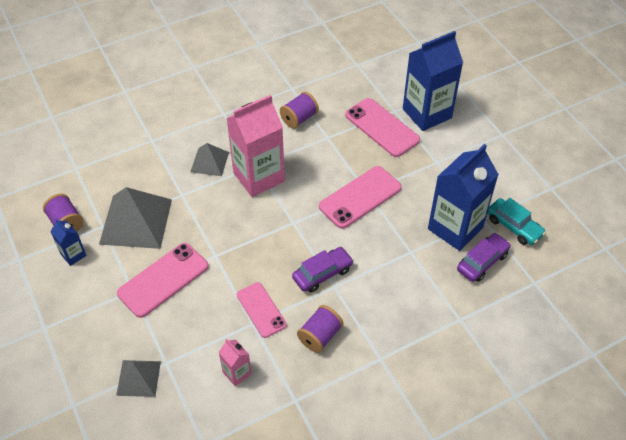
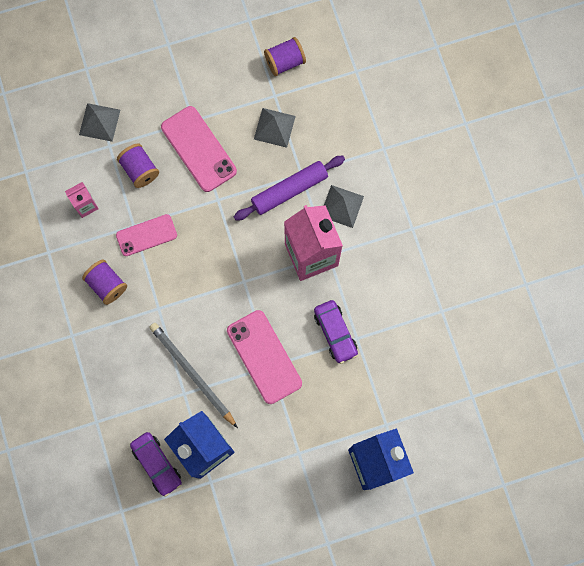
camera: 100 degrees right, 25 degrees up
(73, 255) = (244, 68): blue carton -> none
(136, 221) = (274, 127): grey pyramid -> grey pyramid, size x0.55
(199, 201) = (289, 190): none -> purple rolling pin
(299, 118) = (391, 311): purple spool -> purple spool (140, 170)
(322, 274) = (175, 299): purple car -> purple car (335, 333)
(382, 127) = (361, 403): pink phone -> none
(390, 248) = (192, 374): none -> grey pencil
(514, 226) = (194, 512): turquoise car -> none

